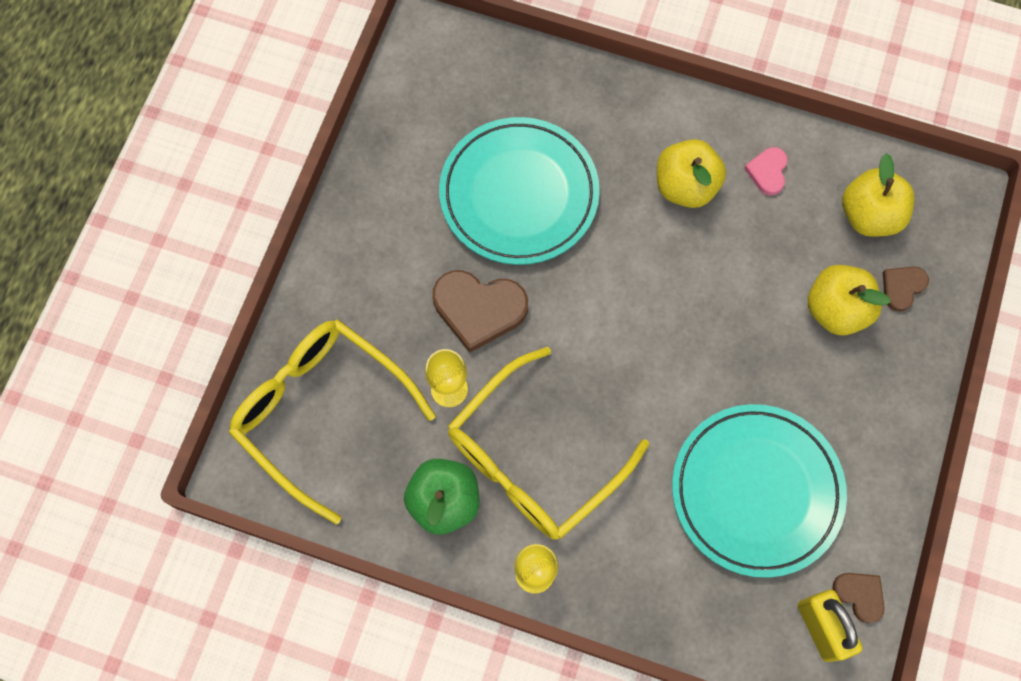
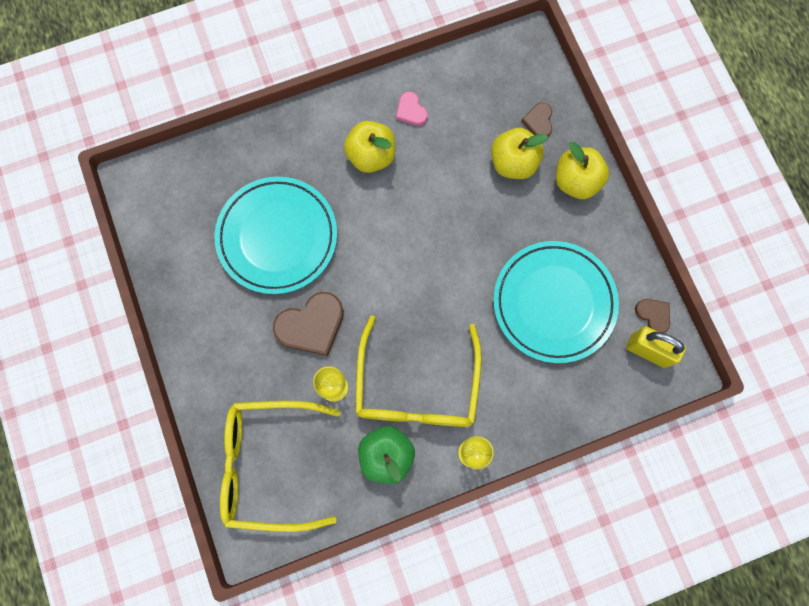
camera: 40 degrees left, 5 degrees up
(859, 595) = (653, 315): brown heart -> brown heart turned 45 degrees clockwise
(869, 215) = (487, 93): yellow apple -> yellow apple (576, 181)

